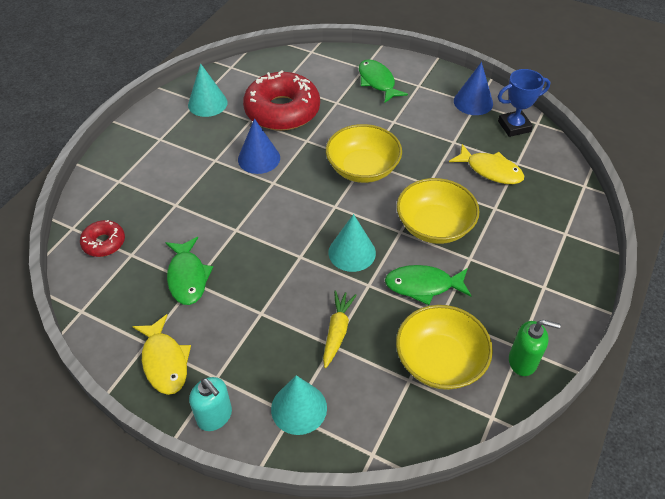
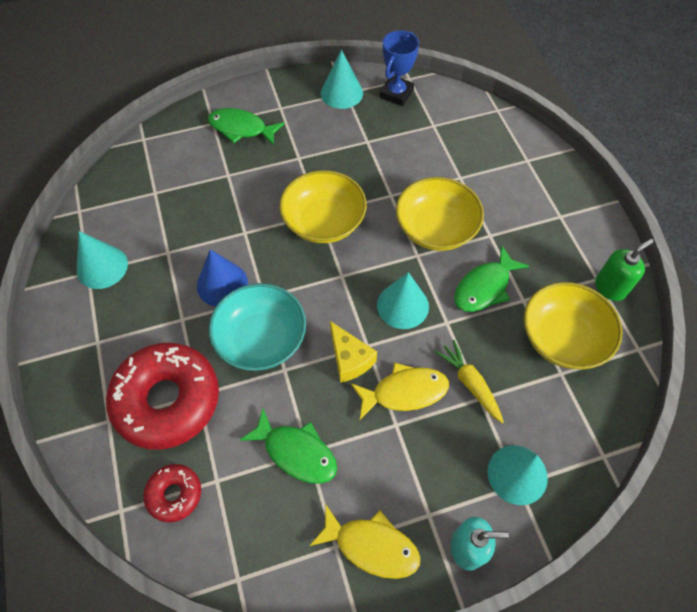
camera: 45 degrees left, 10 degrees up
(243, 204) = (261, 339): none -> turquoise bowl
(280, 255) = (349, 359): none -> yellow cheese
(282, 111) = (187, 220): red donut -> red donut (167, 400)
(473, 102) = (341, 93): blue cone -> turquoise cone
(490, 170) = (422, 146): yellow fish -> yellow fish (404, 392)

